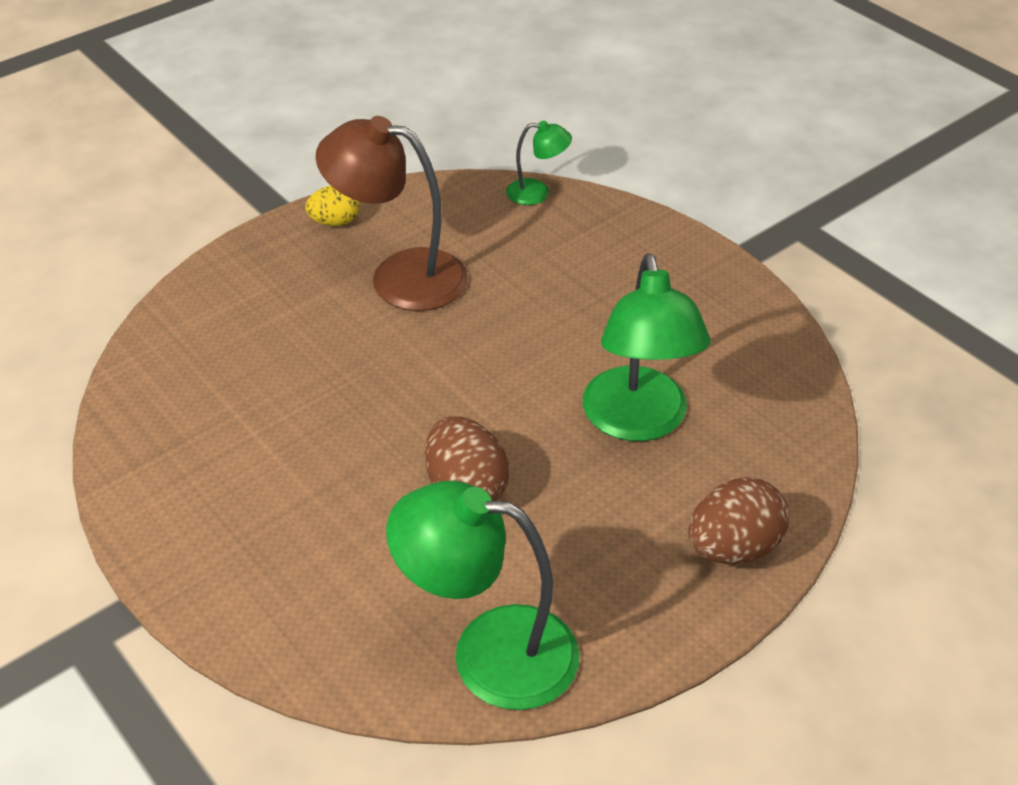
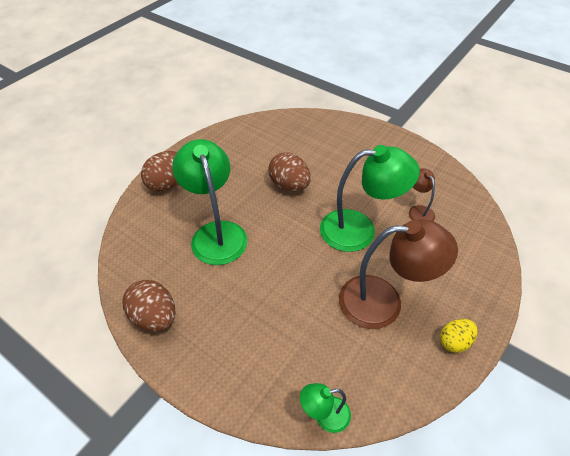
camera: 165 degrees right, 5 degrees up
(246, 388) = (418, 211): none -> brown lamp
(489, 652) = (258, 133): green lamp -> green lamp (359, 230)
(748, 320) = (154, 317): none -> brown egg

